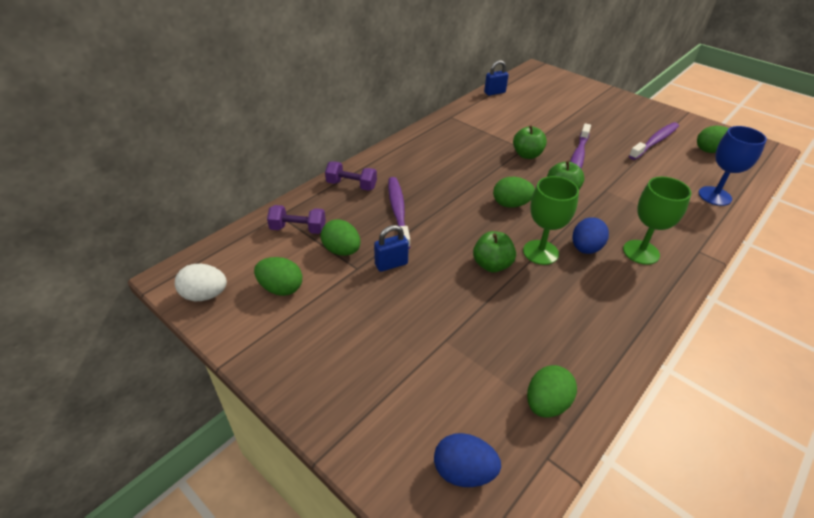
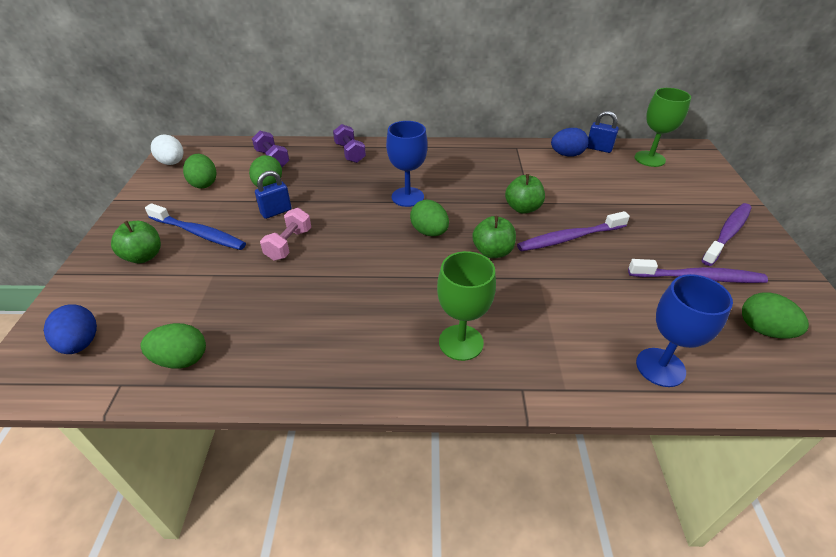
camera: 50 degrees right, 0 degrees up
(368, 325) = (199, 233): none -> blue toothbrush
(391, 264) = (276, 212): blue padlock -> blue padlock turned 60 degrees counterclockwise
(398, 211) = (344, 185): purple toothbrush -> purple toothbrush (727, 233)
(449, 278) = (289, 244): none -> pink dumbbell
(454, 191) = (407, 197): none -> blue goblet
(492, 265) = (329, 258): green apple -> green apple (144, 256)
(540, 252) = (379, 277): green goblet -> green goblet (649, 159)
(585, 248) = (419, 302): blue egg -> blue egg (566, 155)

